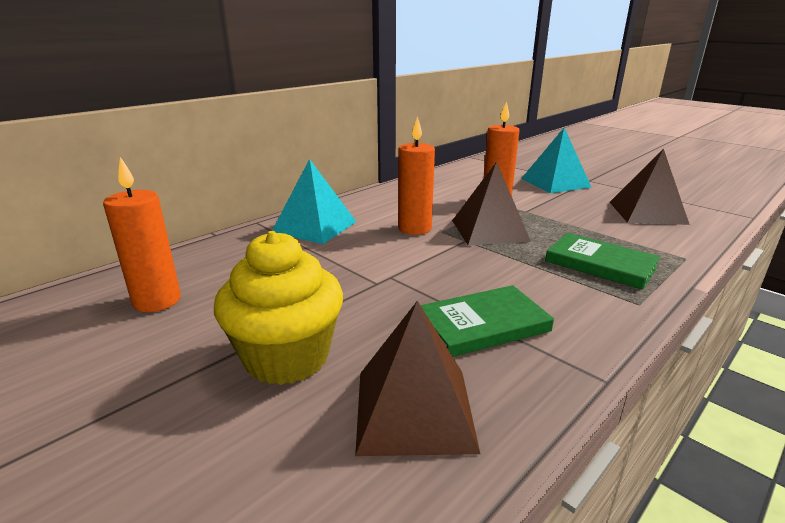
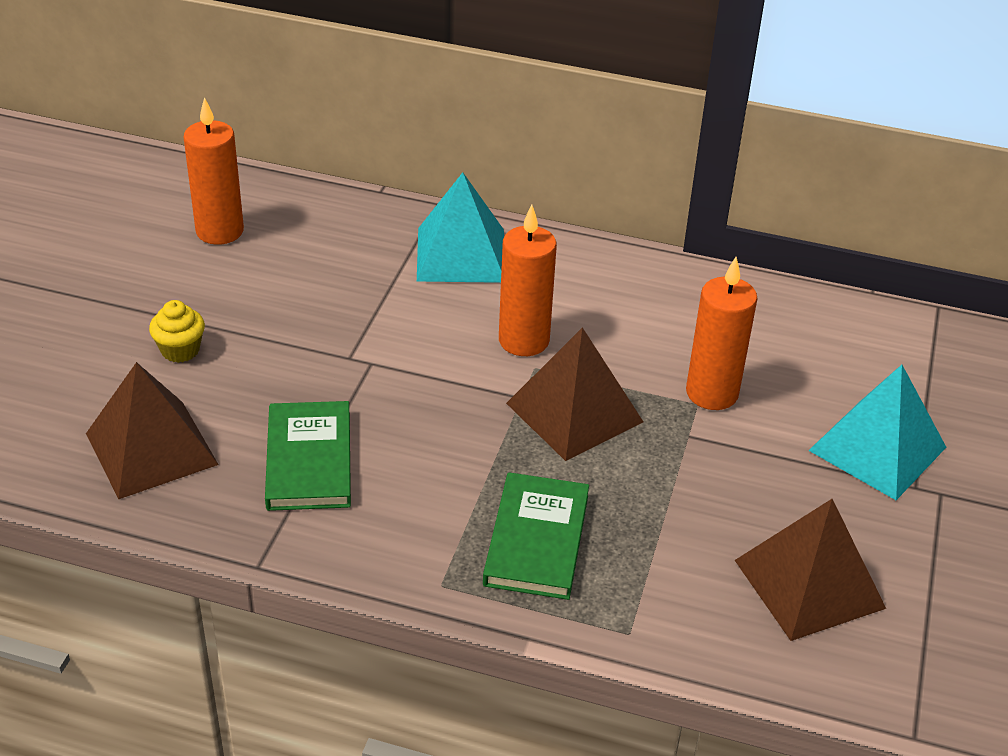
camera: 60 degrees right, 15 degrees up
(287, 357) = (180, 350): yellow cupcake -> yellow cupcake, size x0.47
(482, 325) = (309, 460): green book -> green book turned 45 degrees clockwise

